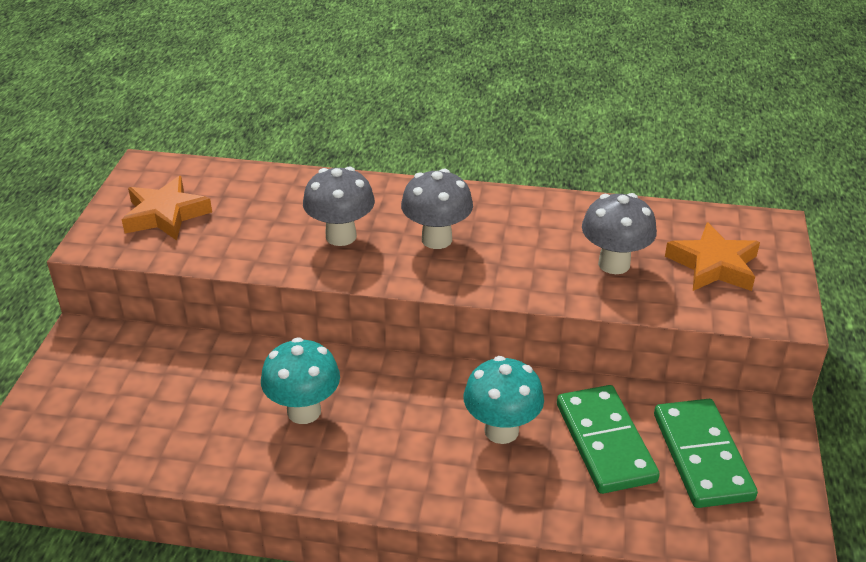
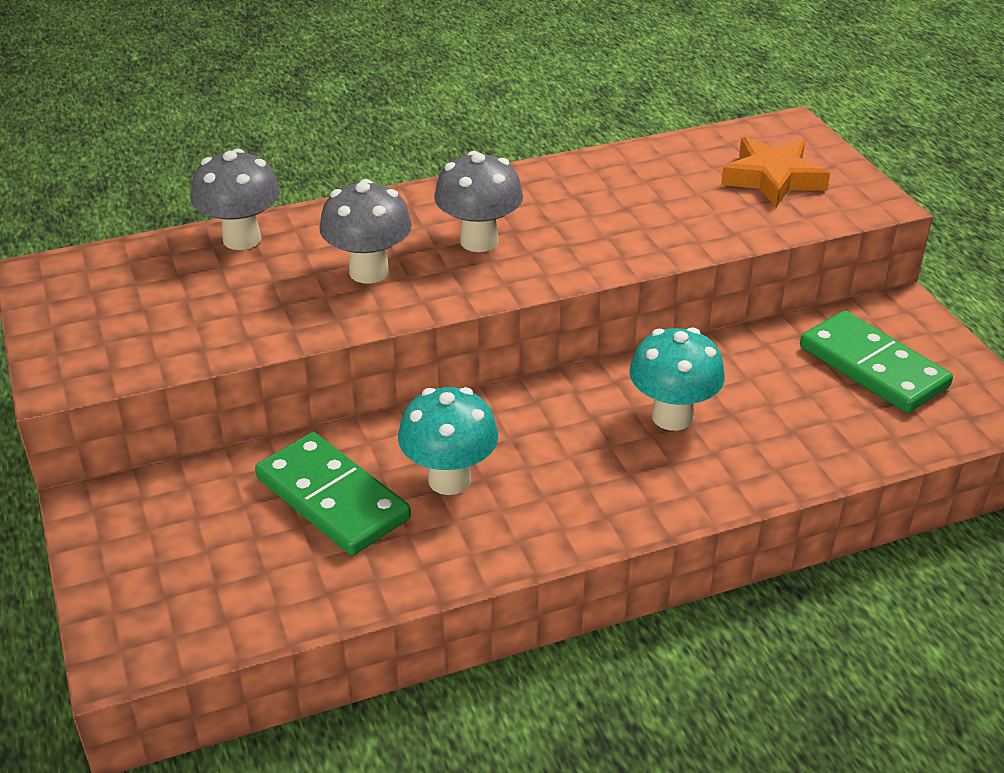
camera: 30 degrees left, 0 degrees up
(165, 215) = (126, 317): orange star -> none
(604, 442) = (778, 389): green domino -> green domino (332, 499)
(614, 264) = (681, 207): grey mushroom -> grey mushroom (242, 239)

